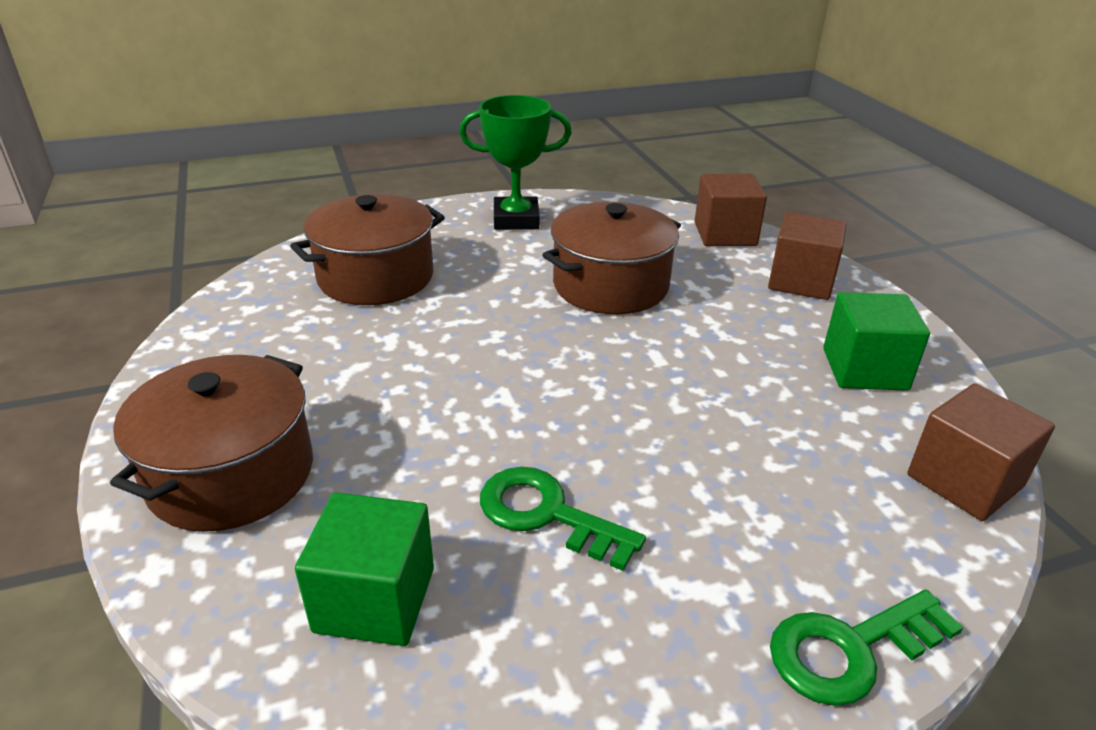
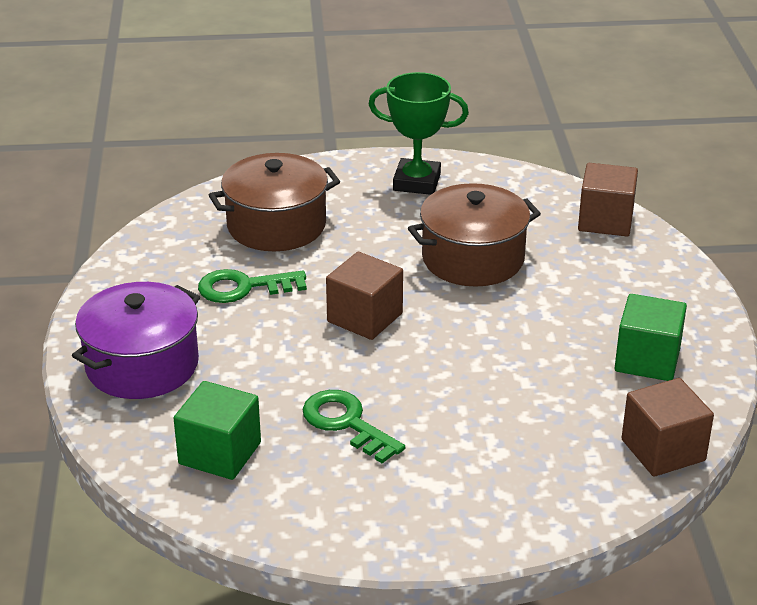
camera: 15 degrees right, 0 degrees up
(231, 474) = (142, 365): brown pot -> purple pot
(801, 281) = (646, 276): brown cube -> brown cube (365, 317)
(850, 650) = (505, 529): green key -> green key (244, 287)

